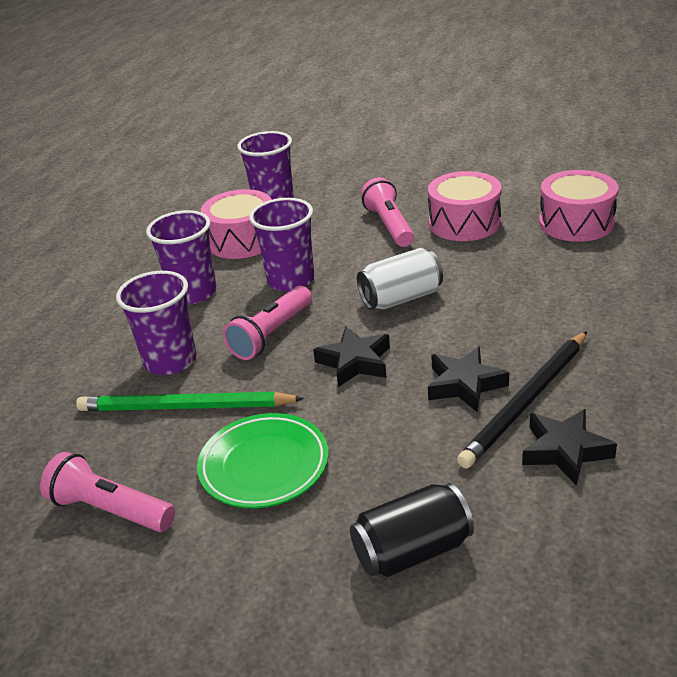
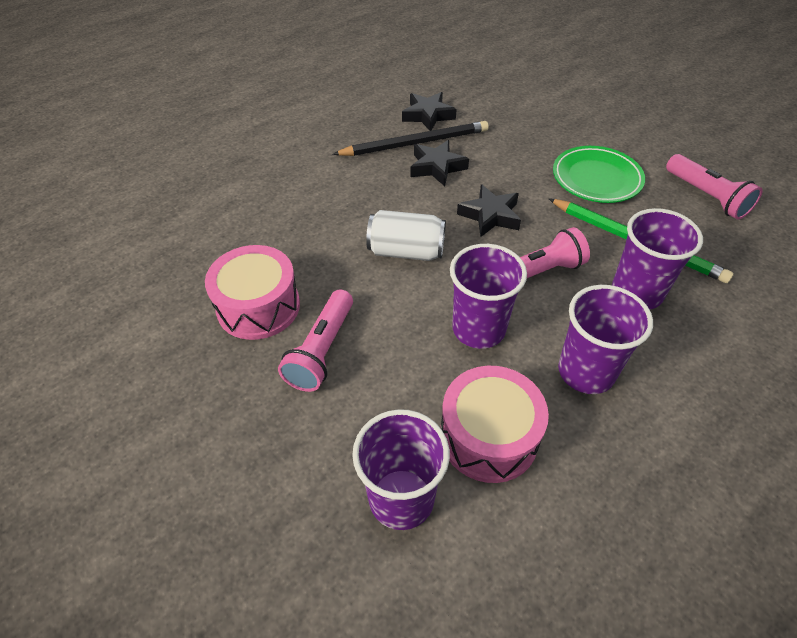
camera: 150 degrees left, 15 degrees up
(412, 551) = (543, 112): black can -> none
(576, 223) = (186, 247): pink drum -> none

